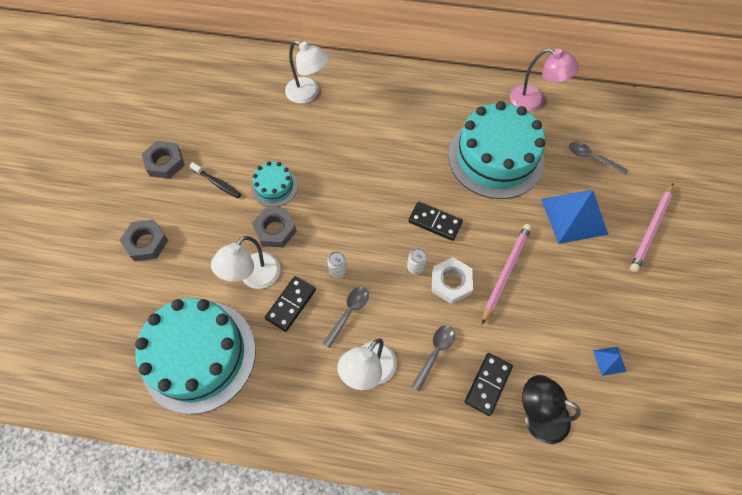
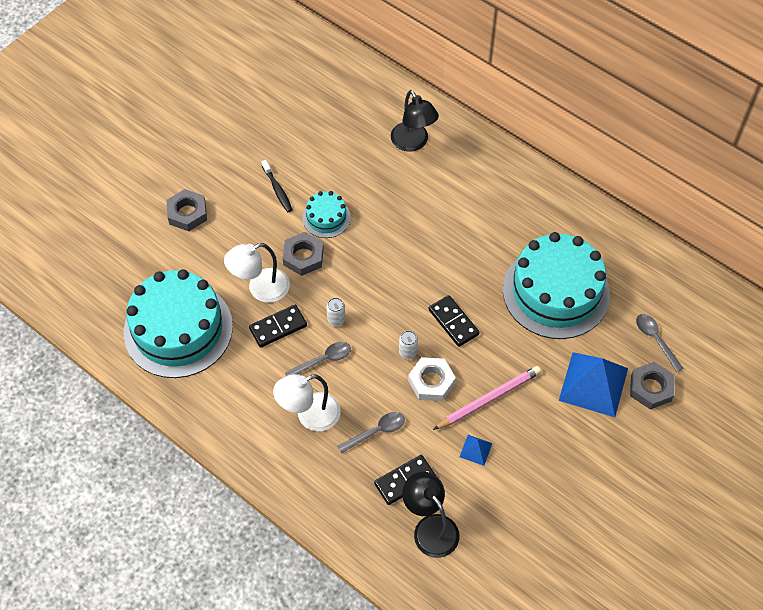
camera: 30 degrees right, 5 degrees down
(165, 162) = (242, 148): grey nut -> grey nut (650, 388)
(308, 94) = (413, 143): white lamp -> black lamp
(534, 101) = (638, 255): pink lamp -> none
(609, 361) = (529, 522): blue pyramid -> blue pyramid (475, 450)
(651, 229) = (663, 434): pink pencil -> none

